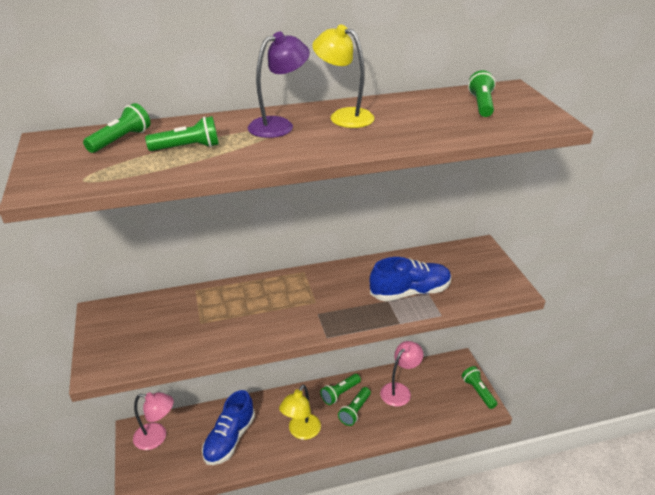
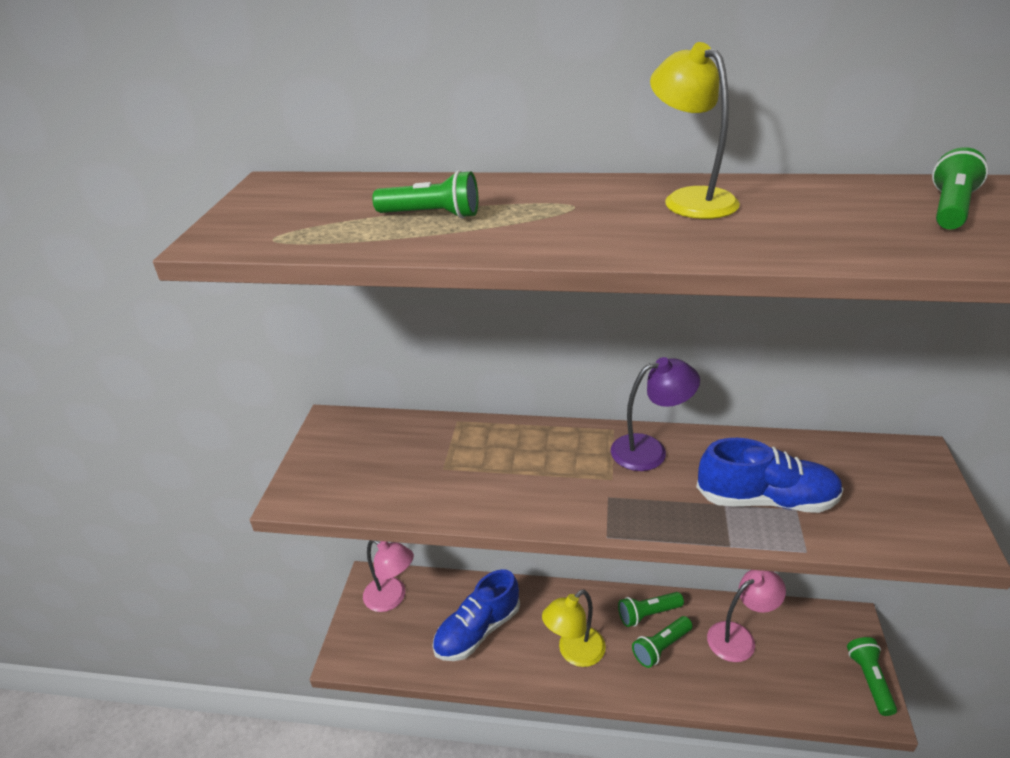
camera: 25 degrees right, 0 degrees up
(121, 140) = (355, 194): green flashlight -> none
(279, 125) = (581, 200): purple lamp -> purple lamp (649, 450)

